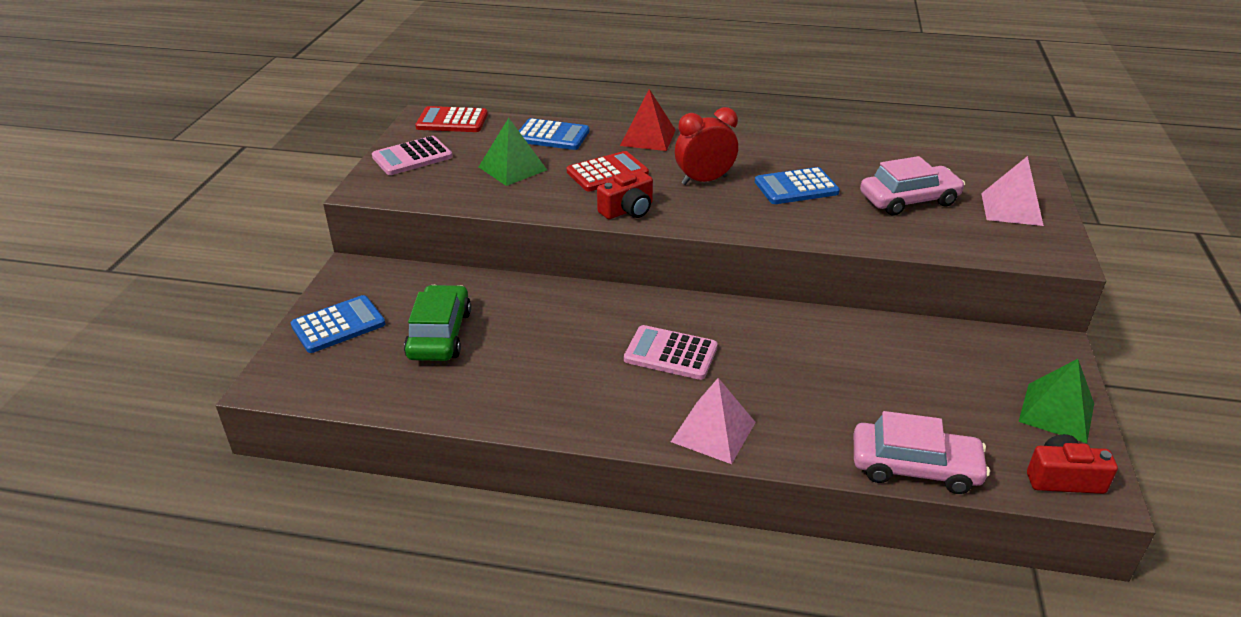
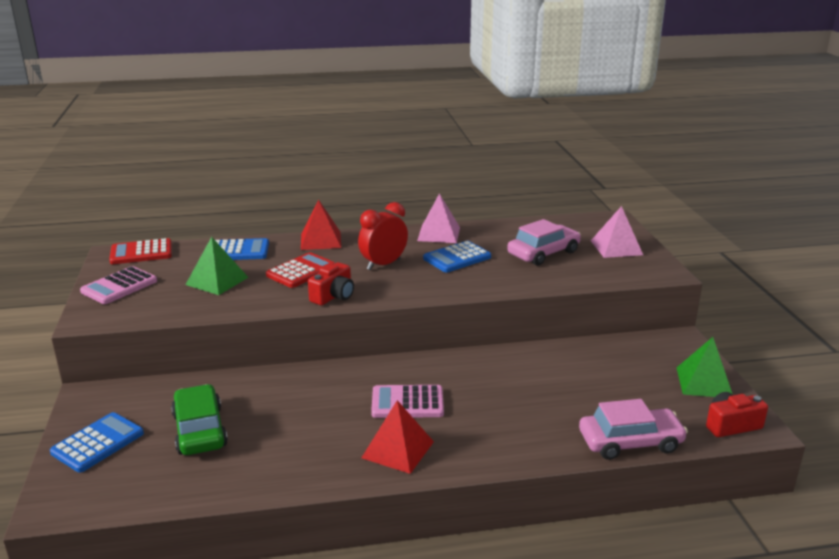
camera: 20 degrees left, 10 degrees down
(633, 407) = (397, 449): none -> red pyramid
(713, 431) = (470, 453): pink pyramid -> pink pyramid (438, 234)

